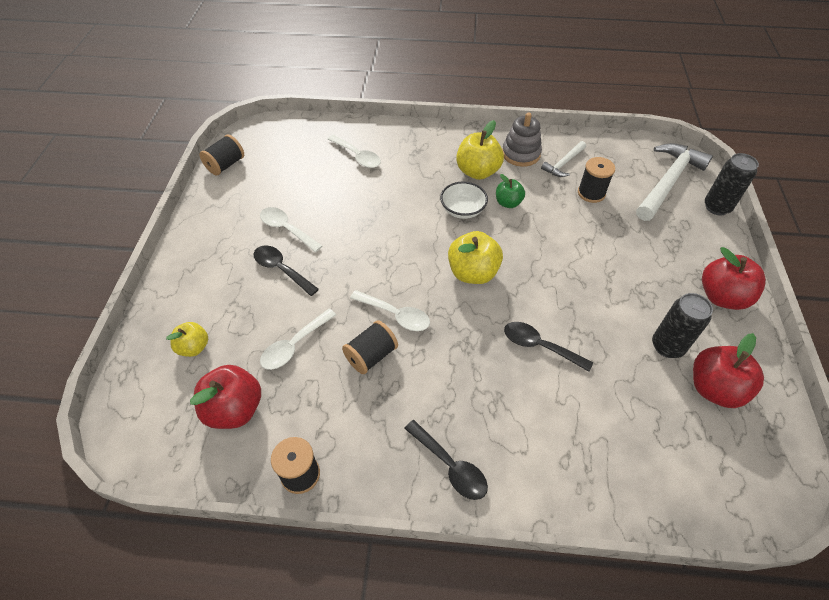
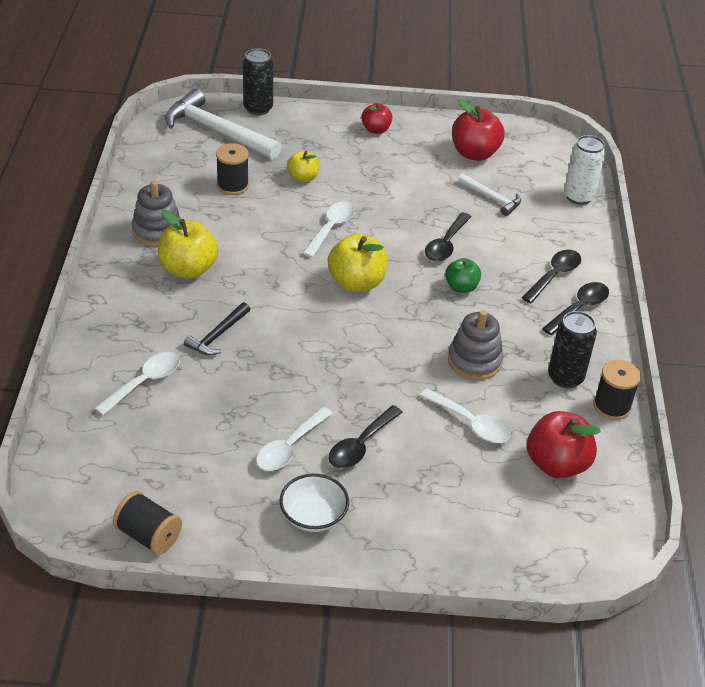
camera: 95 degrees left, 10 degrees down
(194, 347) = (486, 514): yellow apple -> yellow apple (303, 178)
(371, 356) = (474, 361): black spool -> grey stacking toy
(396, 315) = (420, 343): white spoon -> white spoon (331, 228)
(404, 189) = (217, 335): none -> black hammer
(462, 210) = (257, 285): white bowl -> white bowl (313, 516)
(503, 447) = (554, 275): none -> black spoon
(508, 203) = (246, 248): green apple -> green apple (461, 287)
(563, 163) = (179, 199): white hammer -> white hammer (492, 198)
(663, 501) = (578, 197): none -> white can
(667, 346) = (435, 170): black can -> black can (565, 377)
(722, 297) = (376, 130): red apple -> red apple, size x0.60

